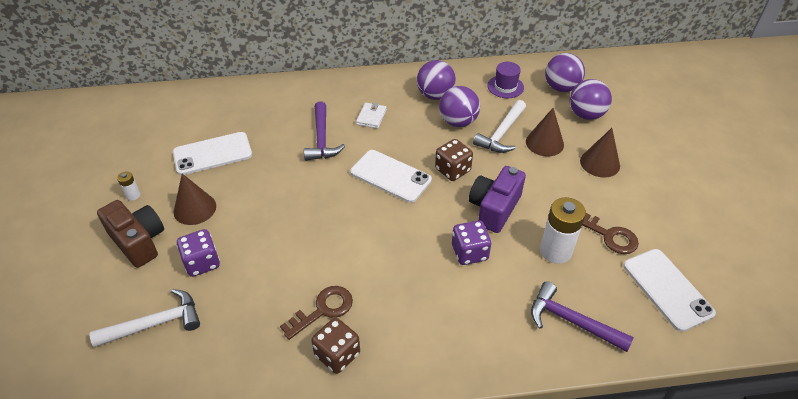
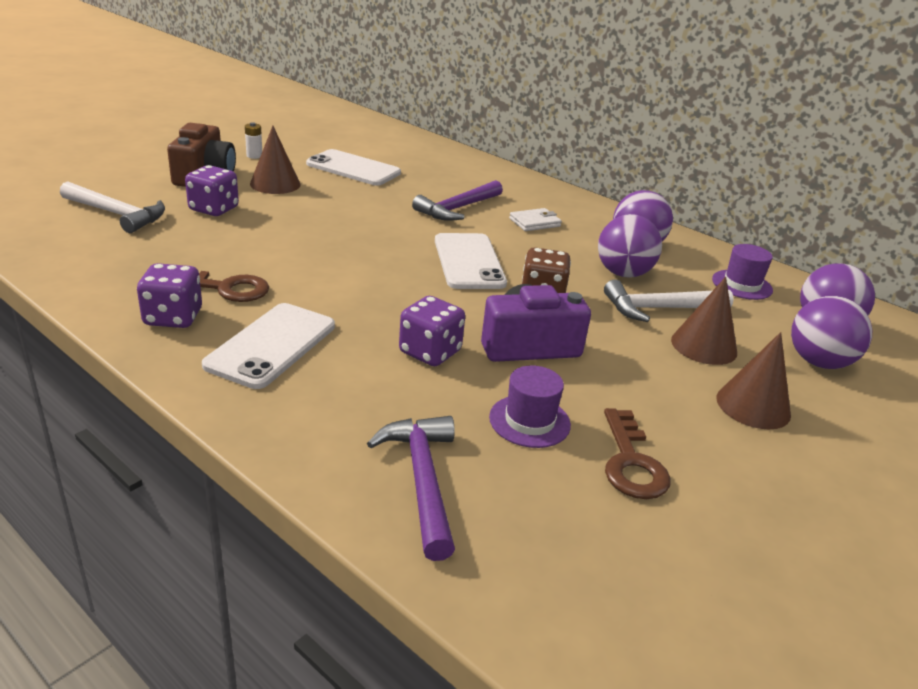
camera: 45 degrees right, 15 degrees down
(337, 354) = (173, 317): brown dice -> purple dice
(555, 251) = (529, 421): white battery -> purple hat
(667, 289) = (615, 567): white phone -> white phone (271, 345)

